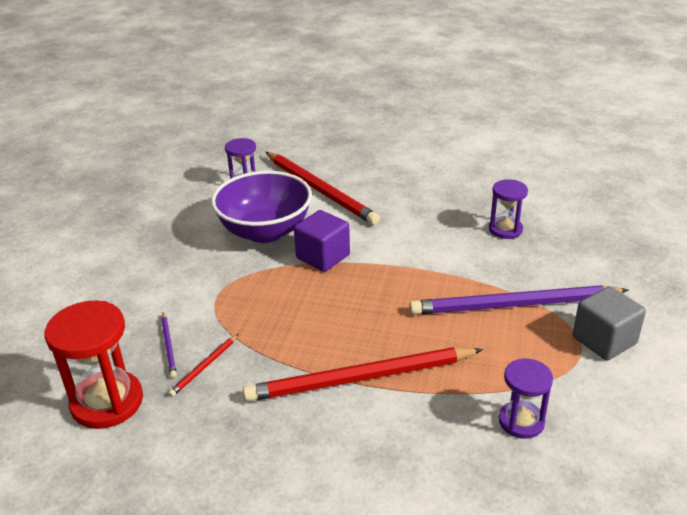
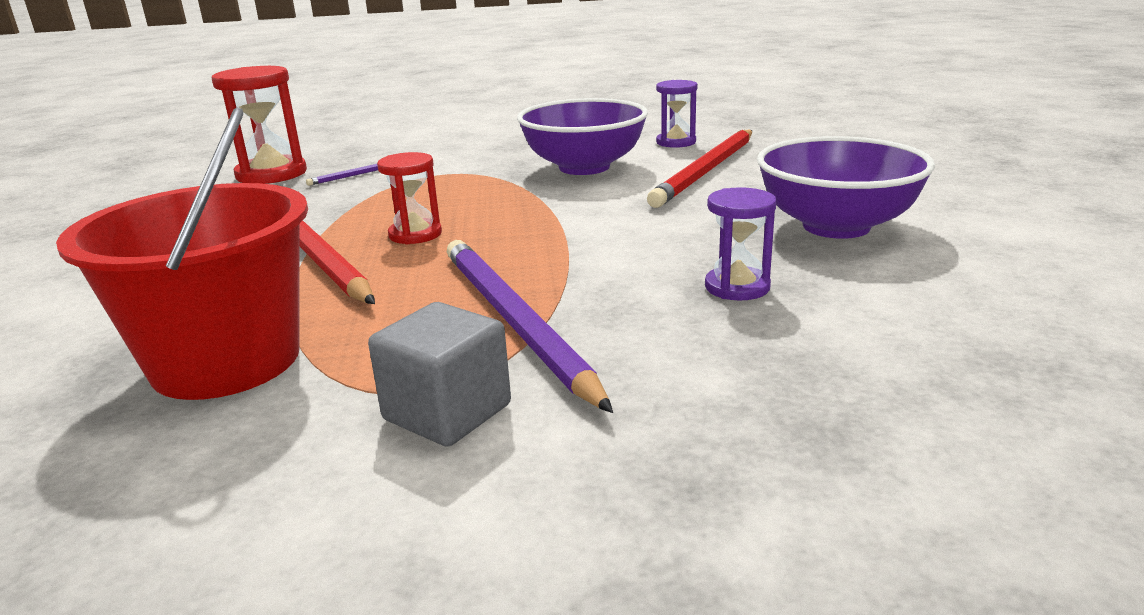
camera: 70 degrees right, 10 degrees down
(204, 367) = (325, 192): red pencil -> none
(323, 257) = (553, 198): purple cube -> none
(352, 326) = (415, 234): none -> red hourglass
(445, 180) = (836, 226): none -> purple bowl
(521, 421) = (226, 361): purple hourglass -> red bucket

